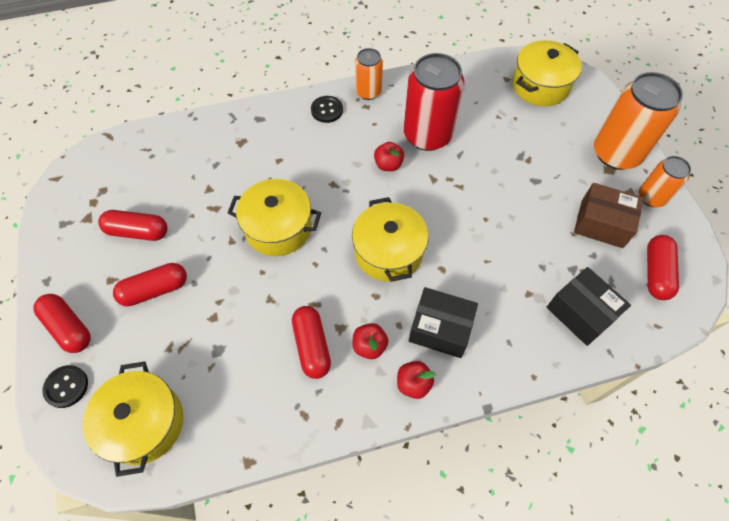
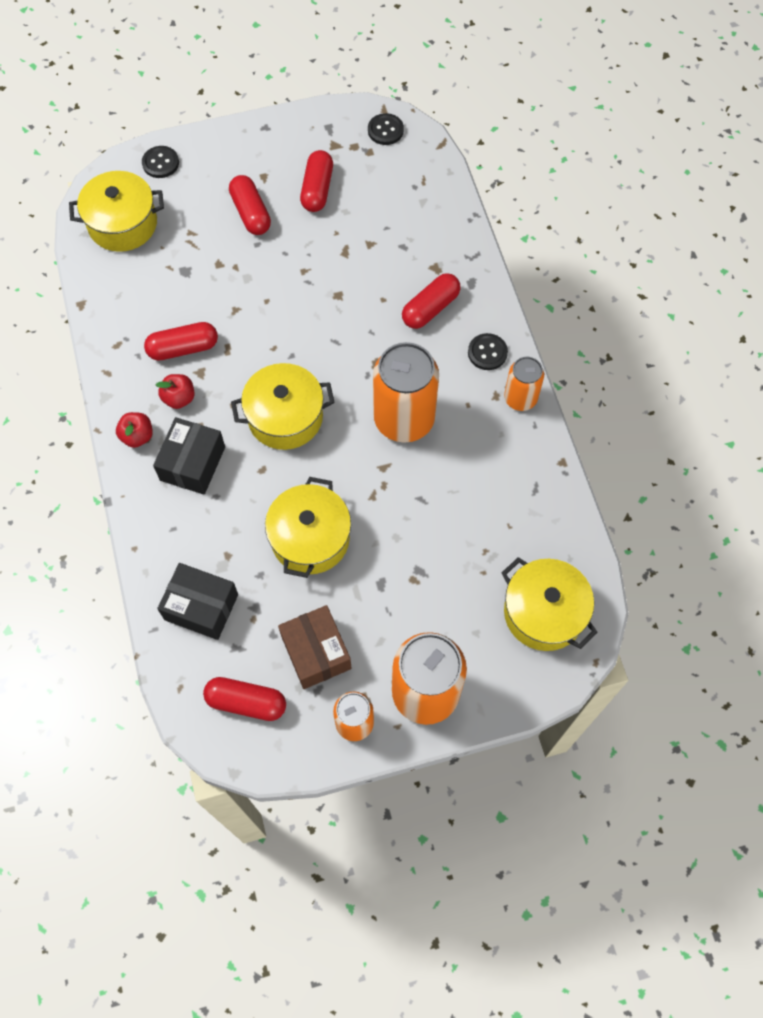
camera: 90 degrees right, 5 degrees up
(68, 327) = (216, 153): red capsule -> red capsule (430, 308)
(81, 177) = (385, 130): none -> black button
(278, 228) = (318, 312): yellow pot -> yellow pot (310, 538)
(388, 165) = (404, 419): red apple -> orange can
(427, 135) = (451, 464): red can -> none
(581, 312) = (201, 607): black box -> black box turned 60 degrees clockwise
(601, 223) = (316, 652): brown box -> brown box turned 45 degrees counterclockwise

